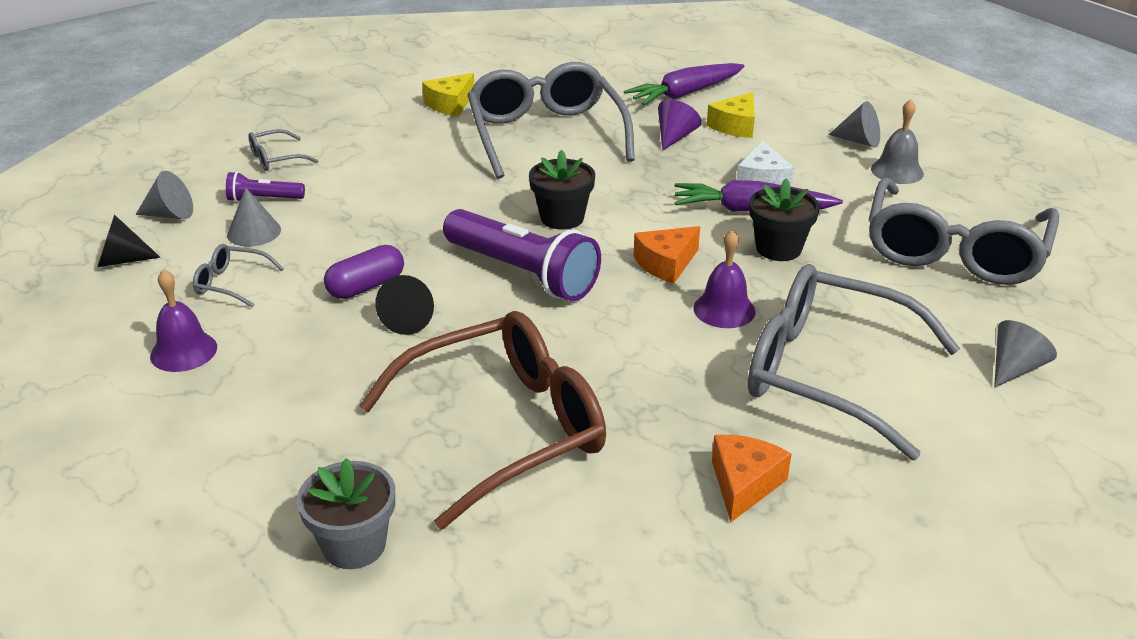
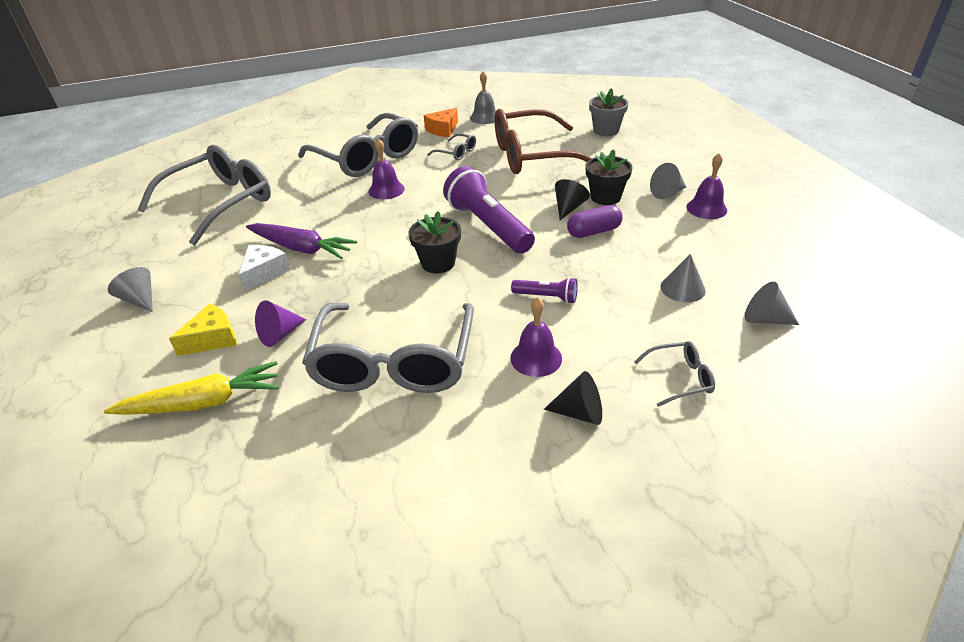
camera: 160 degrees left, 5 degrees up
(121, 260) = (784, 278): black cone -> black cone (580, 412)
(231, 283) = (689, 247): grey glasses -> grey glasses (456, 153)
(264, 199) = (681, 323): purple flashlight -> purple flashlight (546, 297)
(413, 154) = (536, 358): none -> purple bell
(450, 104) = (471, 441): yellow cheese -> none
(666, 264) = (394, 219): orange cheese -> none
(685, 94) = (203, 403): purple carrot -> yellow carrot
(778, 248) = (317, 219): black flower pot -> black flower pot (605, 197)
(897, 171) = (160, 264): grey bell -> grey bell (485, 117)
(1015, 368) = (282, 150): grey cone -> grey cone (667, 193)

